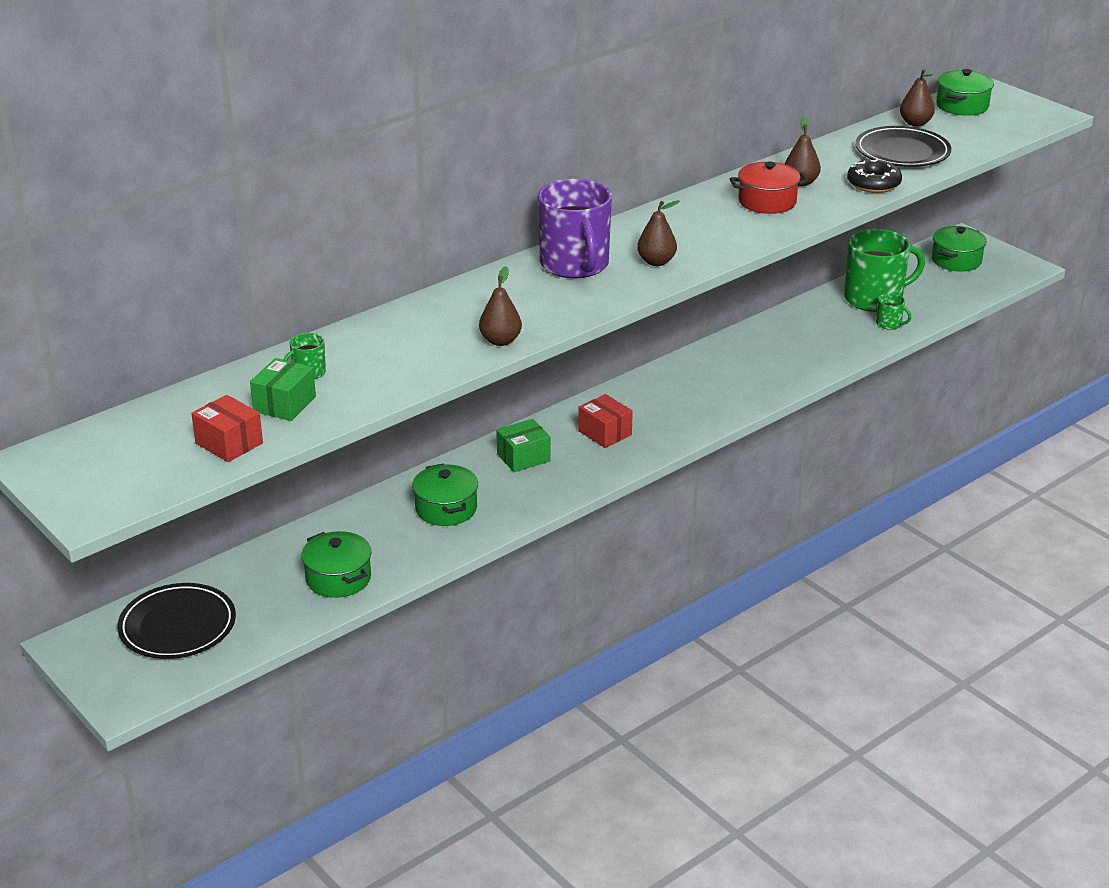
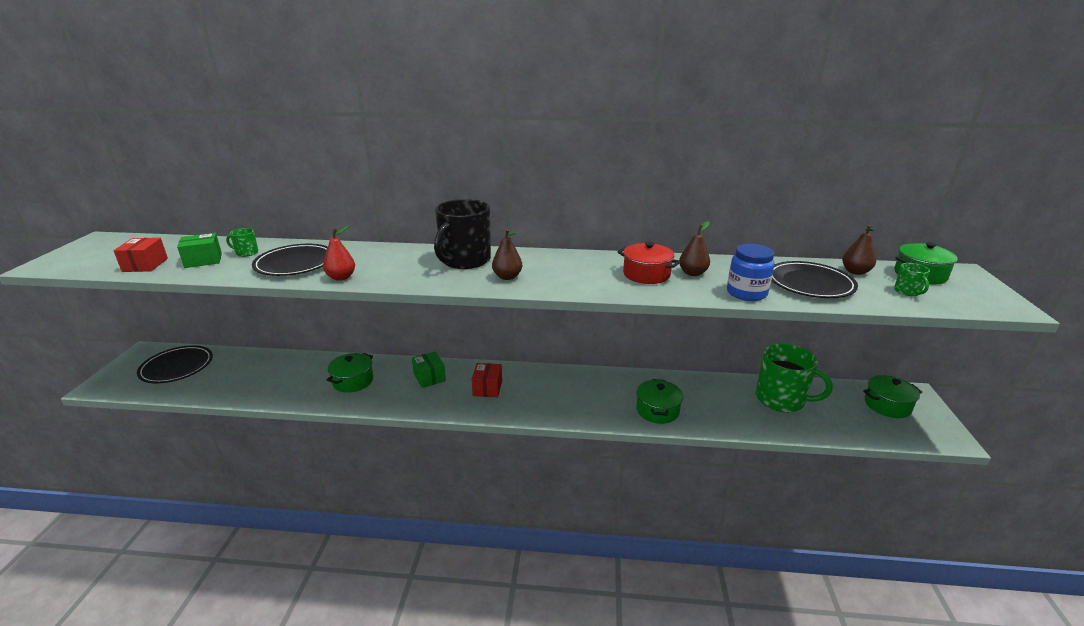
camera: 45 degrees right, 5 degrees down
(338, 578) = (255, 385): green pot -> green pot (657, 410)
(406, 354) = (295, 264): none -> black plate
(500, 341) = (341, 277): brown pear -> red pear
(523, 457) = (429, 377): green box -> green box turned 45 degrees clockwise
(575, 265) = (465, 260): purple mug -> black mug
(873, 184) = (746, 293): black donut -> blue jar
(889, 324) = (767, 421): green mug -> green mug (907, 291)

